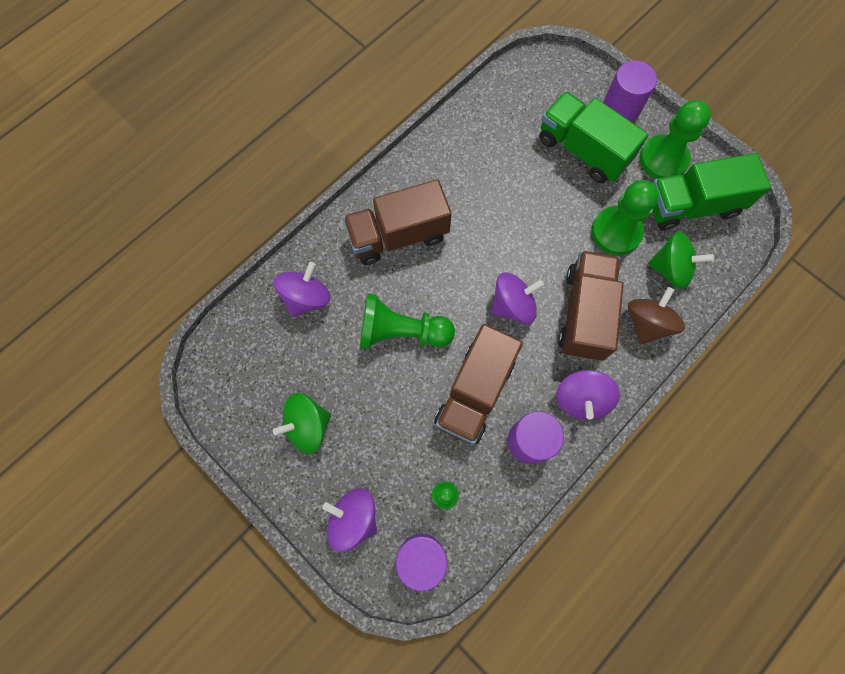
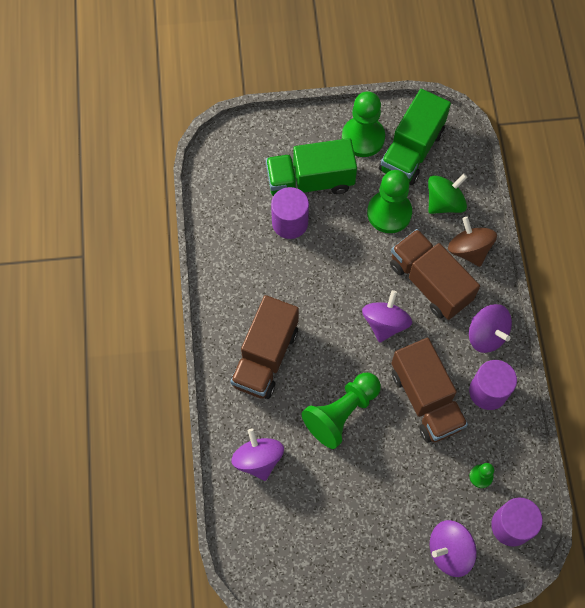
camera: 50 degrees left, 5 degrees down
(307, 426) = (357, 532): green spinning top -> none
(621, 108) = (300, 130): purple cylinder -> purple cylinder (290, 223)

